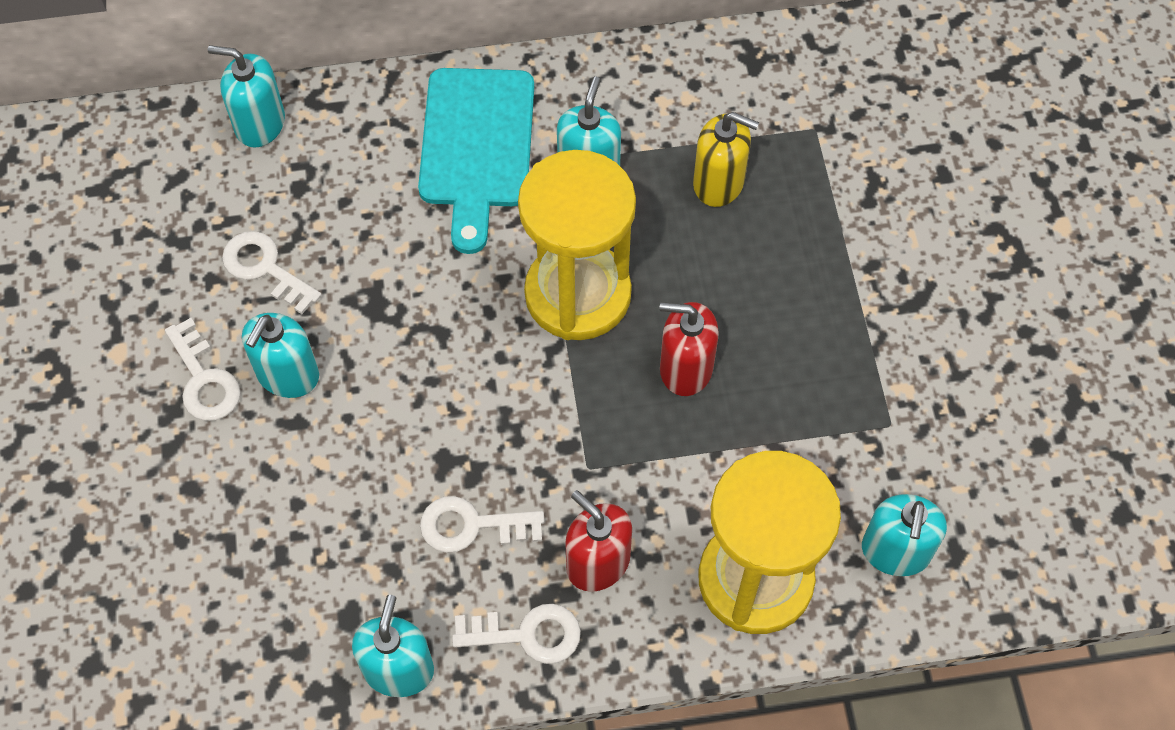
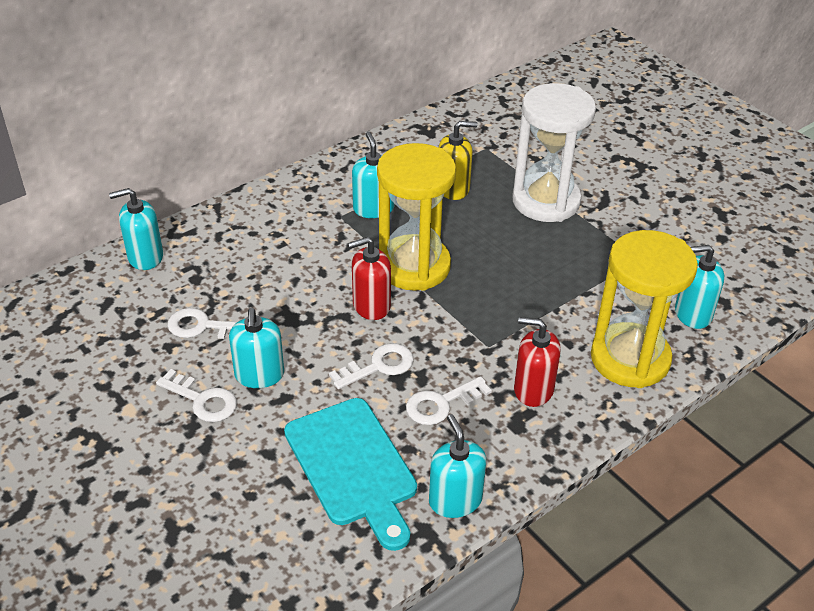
camera: 30 degrees left, 20 degrees down
(477, 146) = (296, 220): turquoise cutting board -> turquoise cutting board (353, 466)
(527, 634) = (521, 445): white key -> white key (378, 366)
(685, 368) = (505, 277): red soap dispenser -> red soap dispenser (371, 305)
(832, 263) = (546, 201): none -> white hourglass
(895, 551) = (692, 314): turquoise soap dispenser -> turquoise soap dispenser turned 105 degrees clockwise

